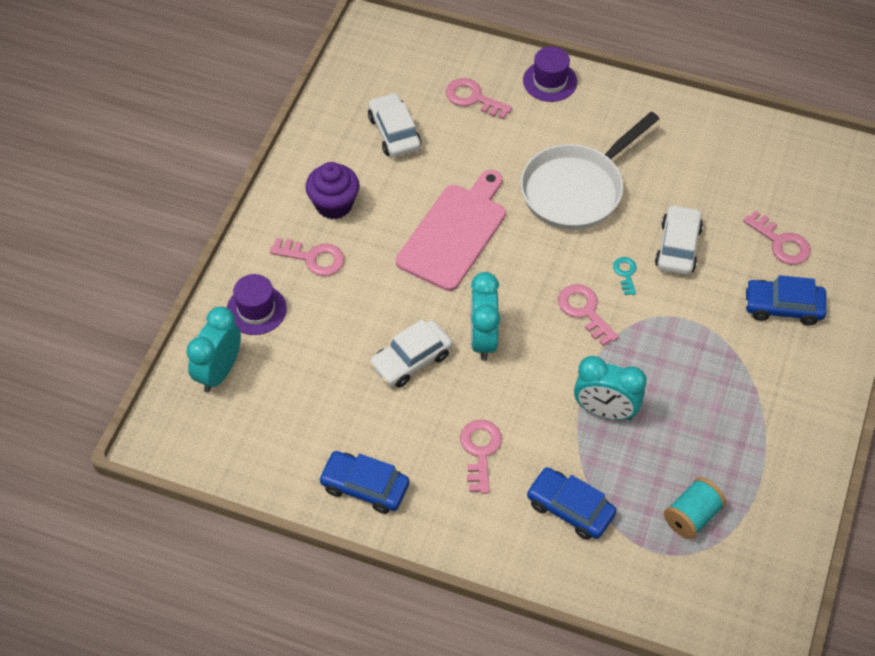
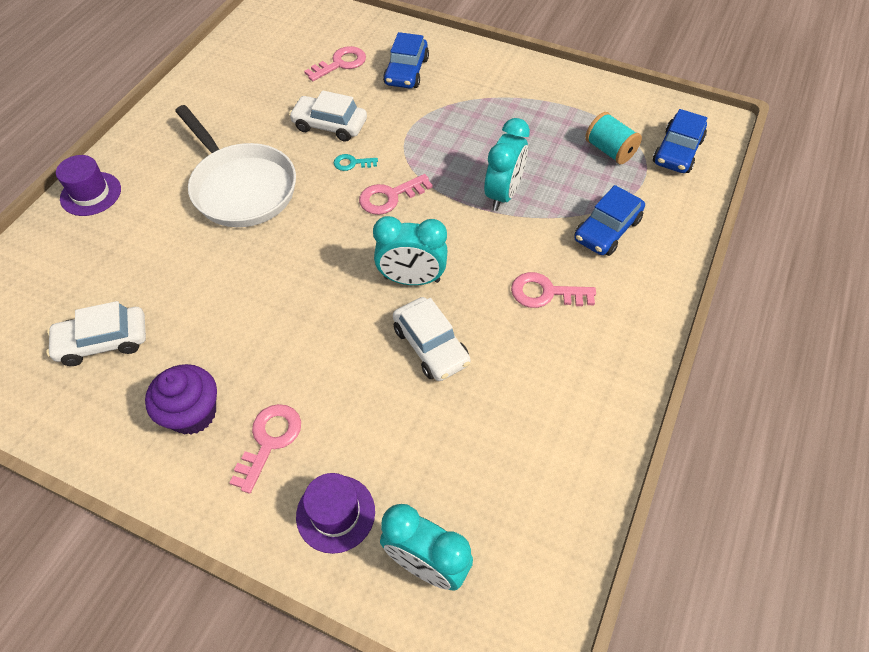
camera: 85 degrees left, 0 degrees up
(364, 487) = (591, 401): blue car -> blue car (677, 151)
(454, 233) = (269, 293): pink cutting board -> none
(473, 98) = (84, 261): pink key -> none

